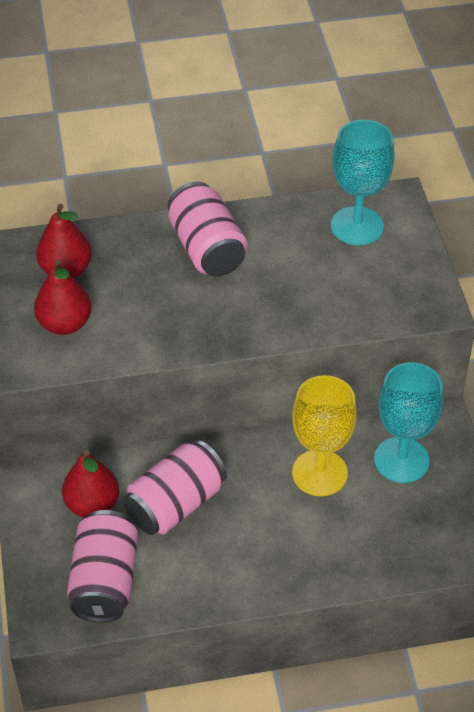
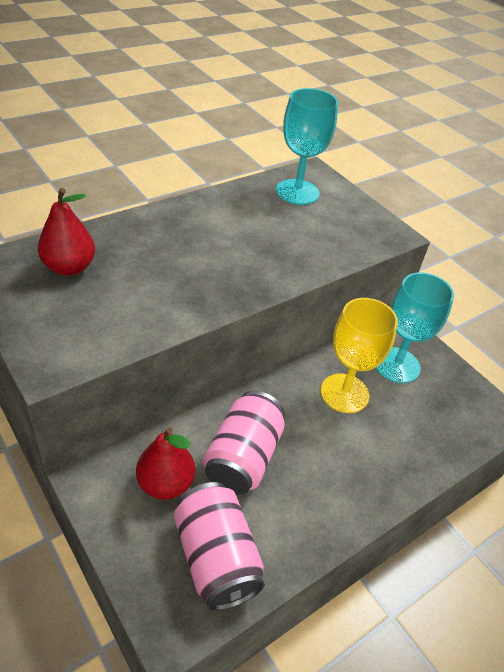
camera: 30 degrees left, 5 degrees down
(65, 324) = (91, 313): red pear -> none
(207, 249) = (190, 227): pink can -> none

